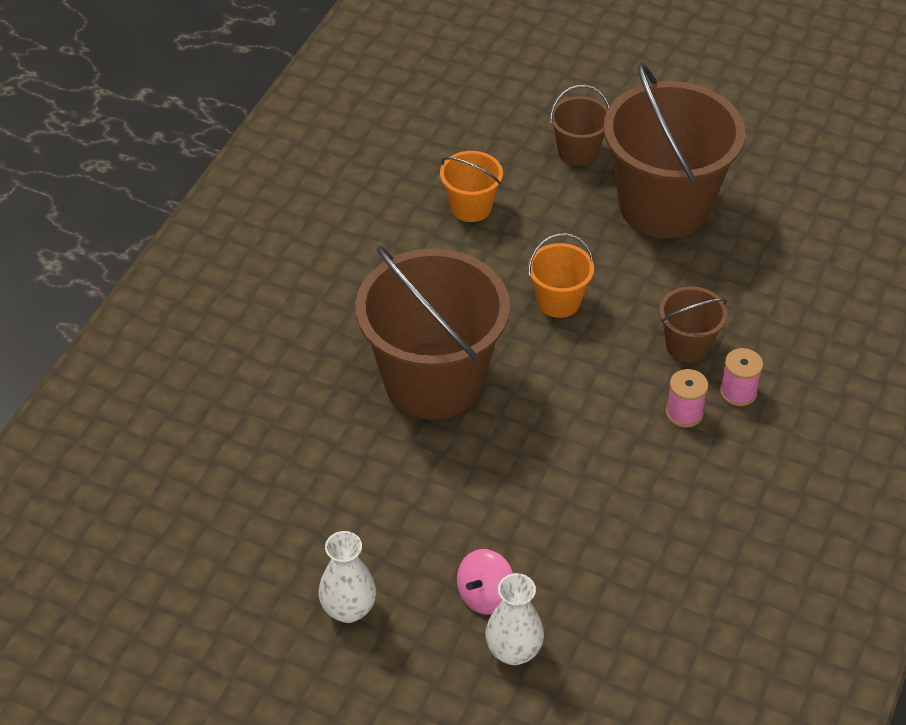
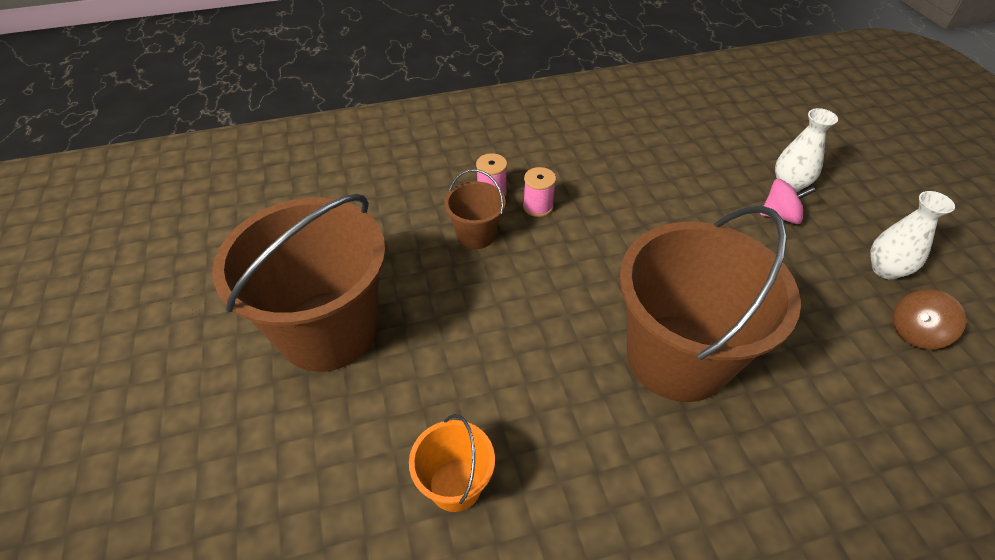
camera: 130 degrees left, 0 degrees up
(284, 555) = (915, 332): none -> brown spinning top
(558, 301) = (509, 332): orange bucket -> none
(578, 151) = (294, 445): brown bucket -> none

